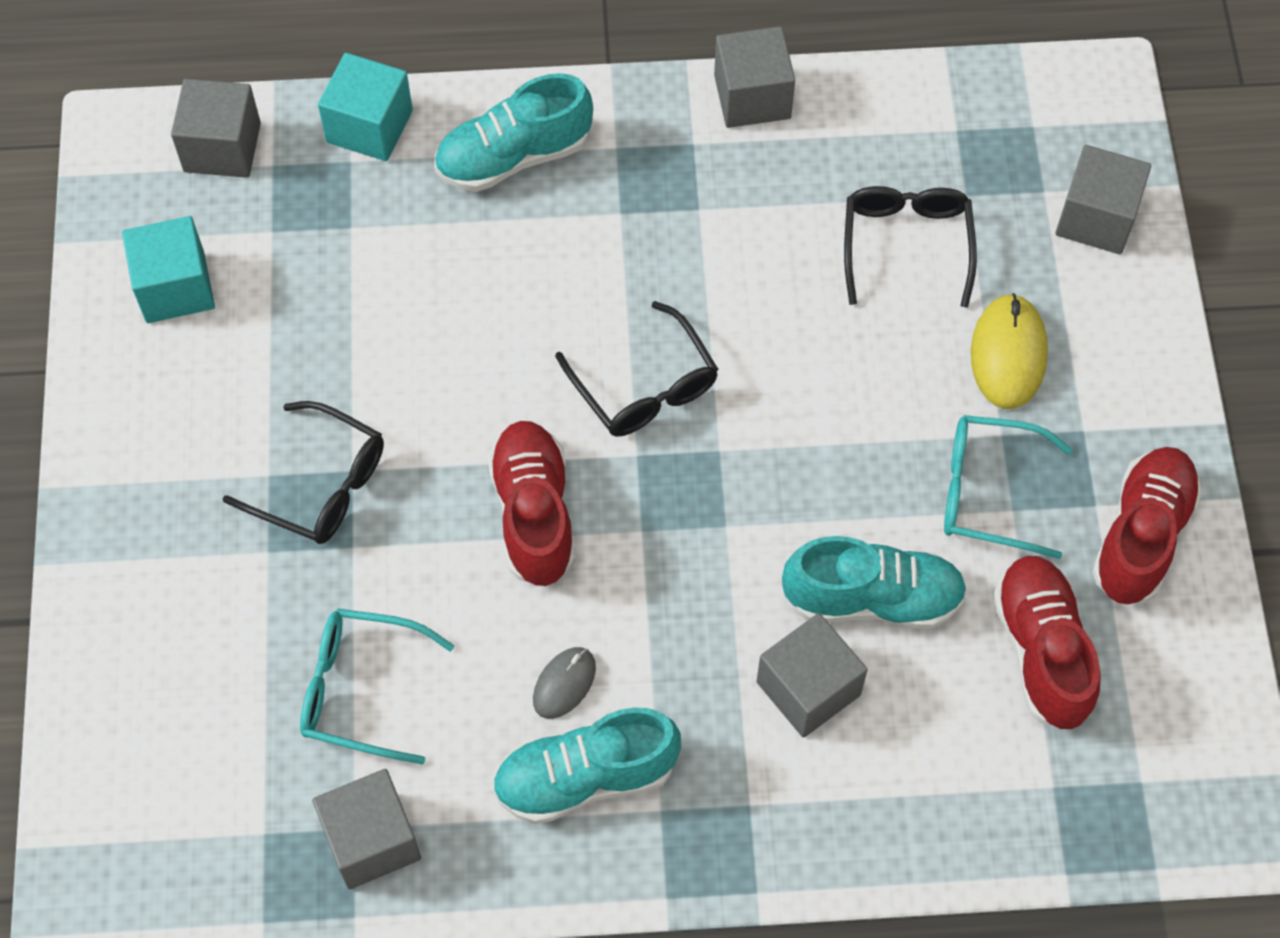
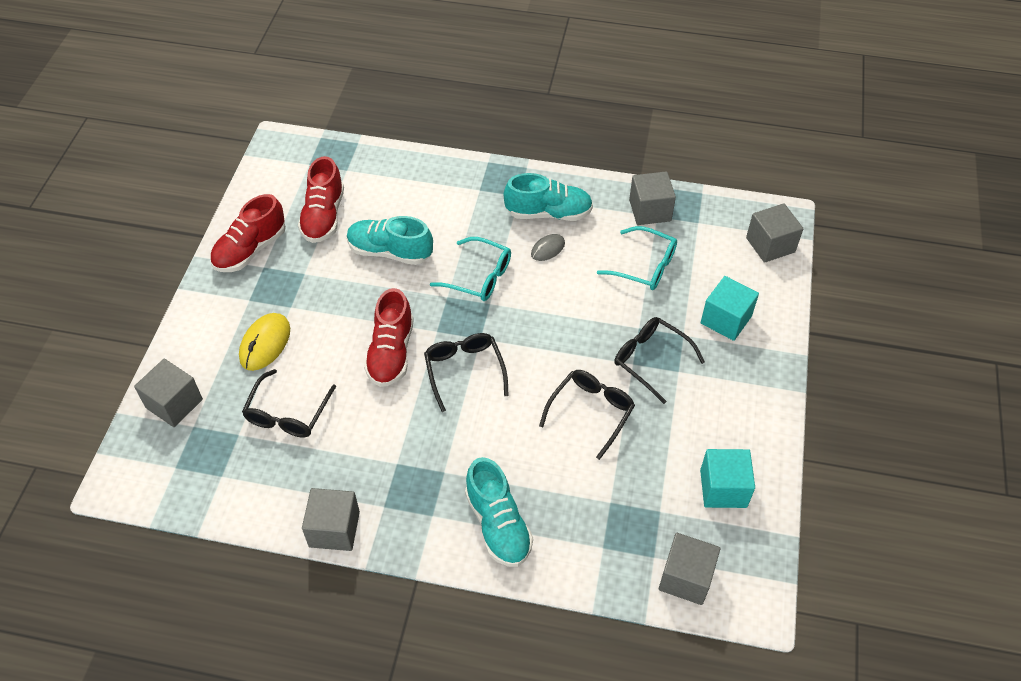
camera: 165 degrees left, 10 degrees down
(369, 126) = (586, 569): turquoise cube -> turquoise cube (726, 319)
(409, 363) = (591, 412): none -> black glasses
(514, 157) = (498, 524): turquoise shoe -> turquoise shoe turned 75 degrees clockwise
(534, 514) = (542, 322): red shoe -> red shoe (391, 353)
(808, 688) = (436, 224): grey cube -> grey cube (770, 245)
(988, 492) = (311, 283): turquoise glasses -> turquoise glasses (479, 277)

